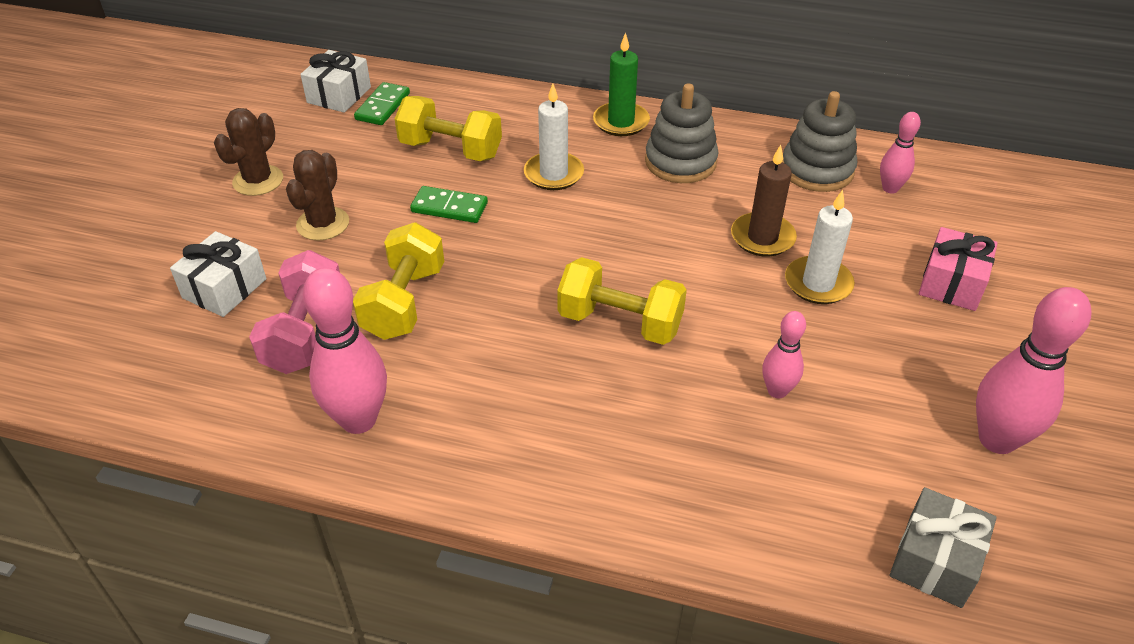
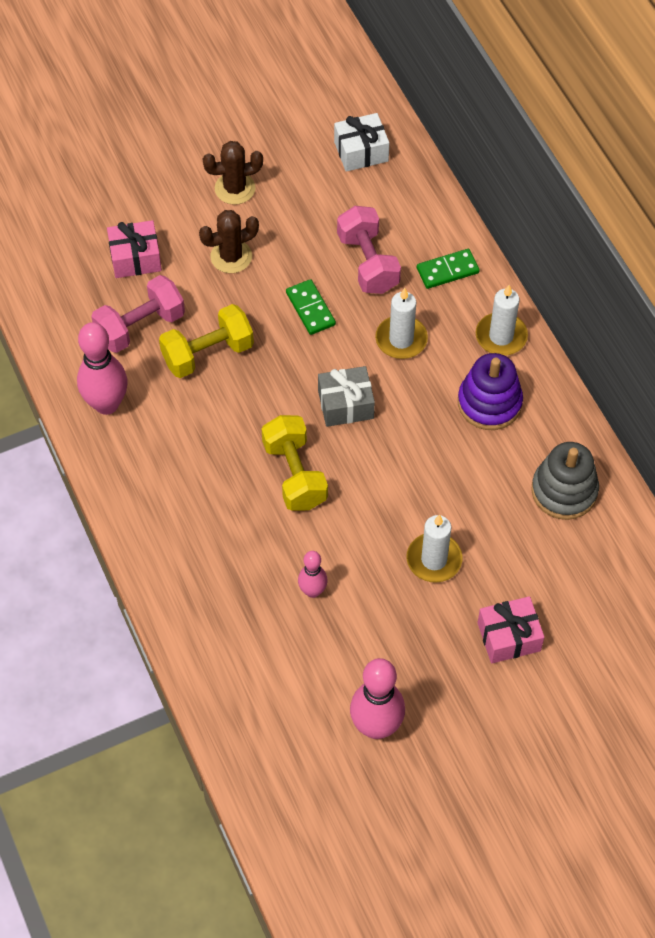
camera: 50 degrees right, 15 degrees up
(224, 288) = (135, 258): white gift -> pink gift
(382, 106) = (374, 186): green domino -> green domino (447, 270)
(451, 150) = (368, 263): yellow dumbbell -> pink dumbbell
(621, 122) = (501, 336): green candle -> white candle
(680, 162) = (489, 403): grey stacking toy -> purple stacking toy
(762, 237) = (451, 501): brown candle -> none
(890, 188) = (586, 548): pink bowling pin -> none
(935, 560) = (252, 735): grey gift -> grey gift (345, 404)

